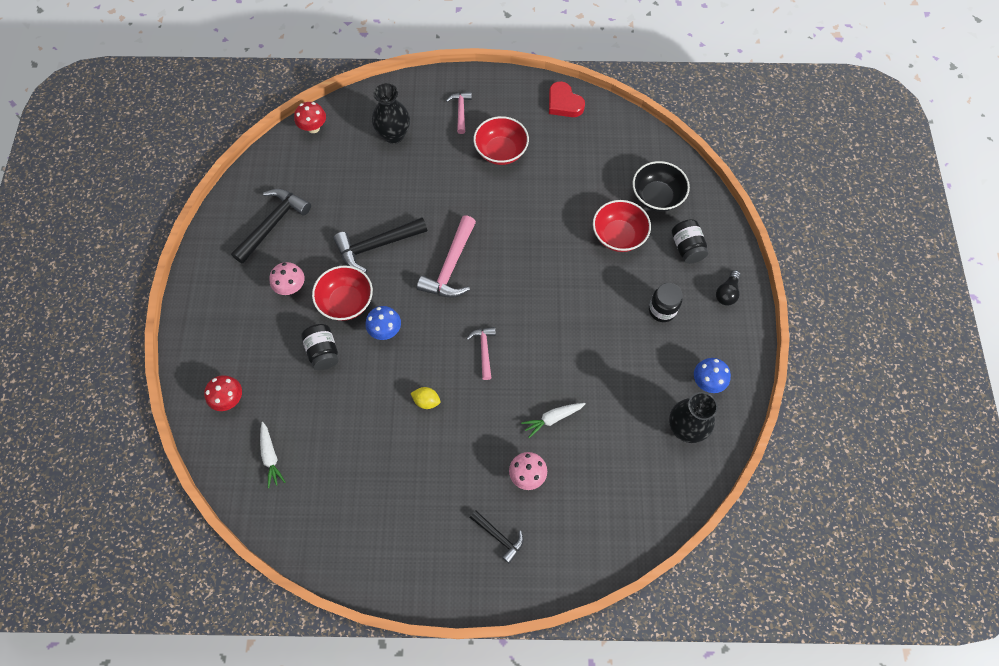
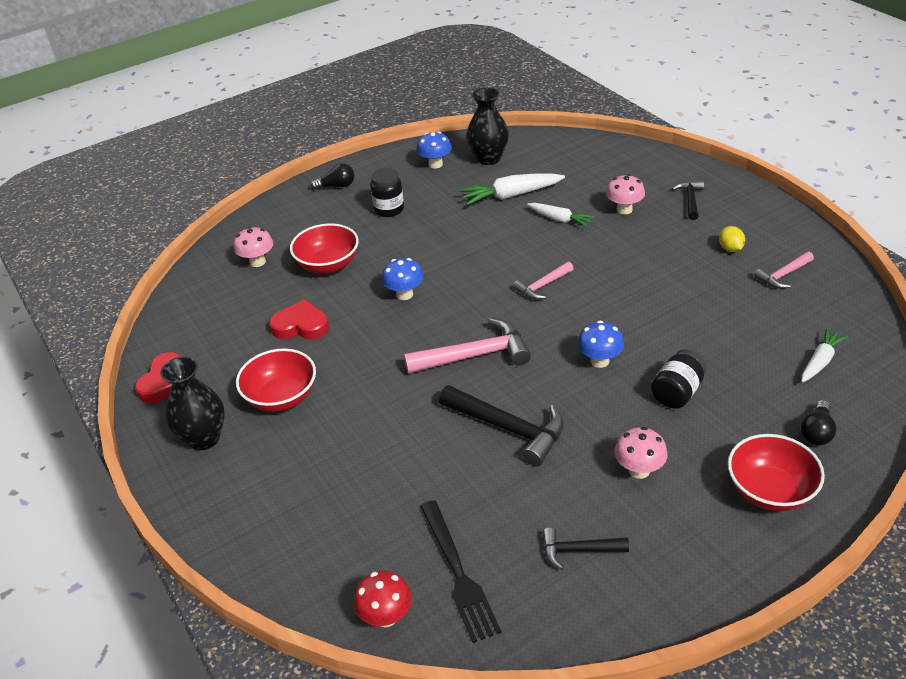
camera: 120 degrees left, 25 degrees down
(229, 399) = (817, 432): red mushroom -> black light bulb
(273, 224) = (578, 550): black hammer -> black hammer, size x0.57
(308, 167) = (458, 573): none -> black fork
(346, 302) = (603, 410): red bowl -> red bowl (770, 491)
(394, 135) = (330, 513): black vase -> black vase (204, 438)
(426, 401) = (635, 294): yellow lemon -> yellow lemon (730, 248)
(461, 111) = (240, 467): pink hammer -> pink hammer (783, 275)
(545, 263) = (404, 294): none -> blue mushroom
(561, 190) = (301, 326): none -> red heart
(614, 407) = (511, 195): none -> white carrot
(657, 197) = (257, 262): black bowl -> pink mushroom
(687, 248) = (306, 222): black jar -> none

